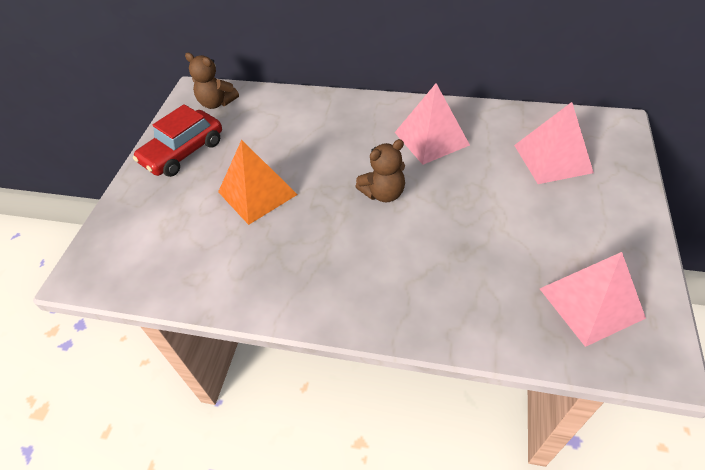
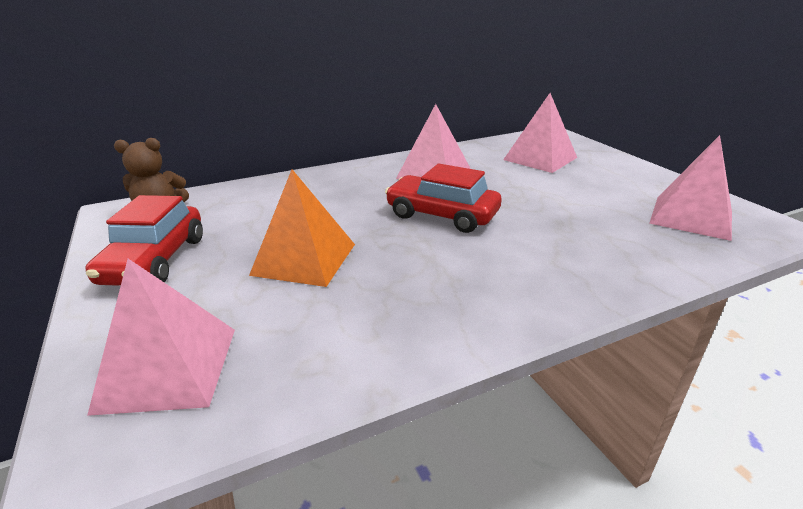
camera: 40 degrees left, 20 degrees down
(137, 241) = (168, 368): none -> pink pyramid
(383, 193) = (442, 215): brown teddy bear -> red car

